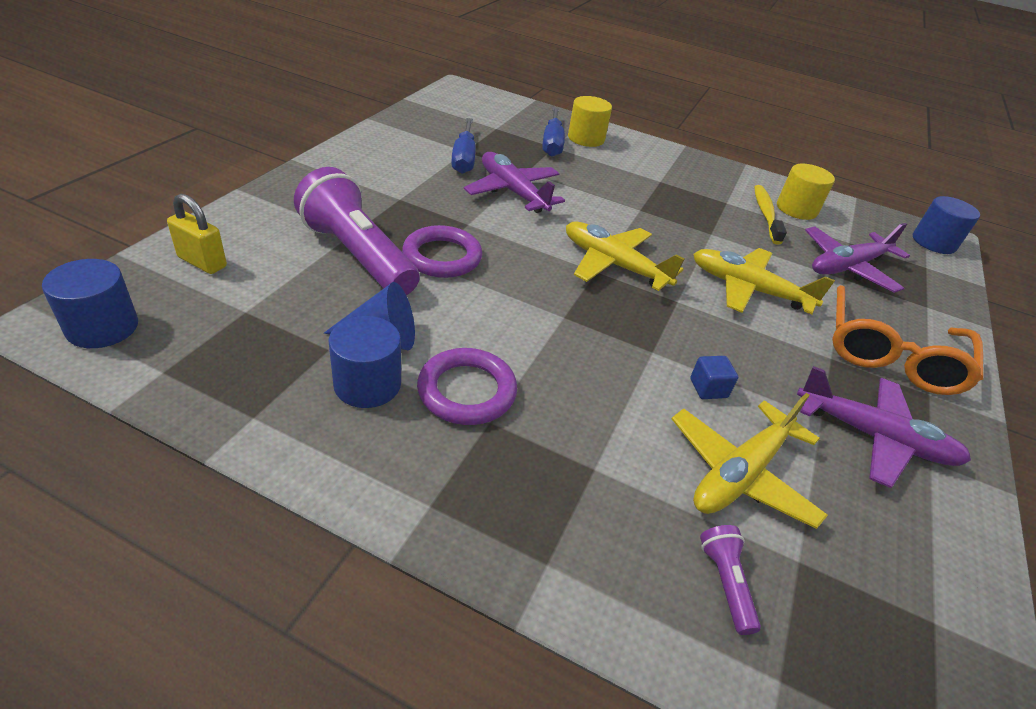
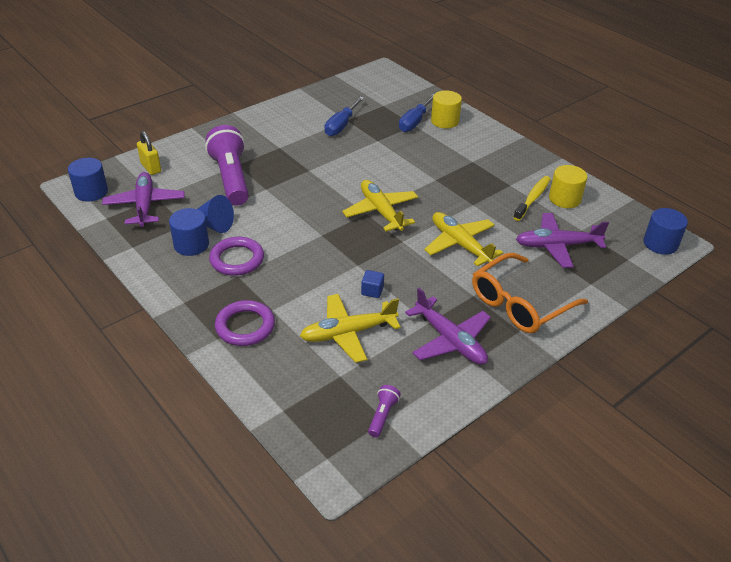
camera: 30 degrees right, 0 degrees up
(442, 257) = (278, 187): purple ring -> purple ring (245, 326)
(513, 192) = (355, 153): purple plane -> purple plane (145, 205)
(725, 583) = (293, 371): purple flashlight -> purple flashlight (382, 415)

